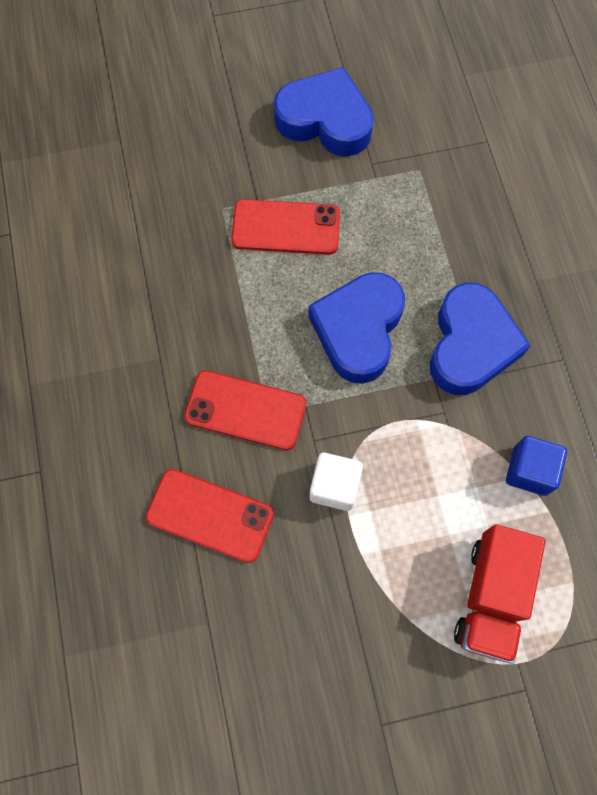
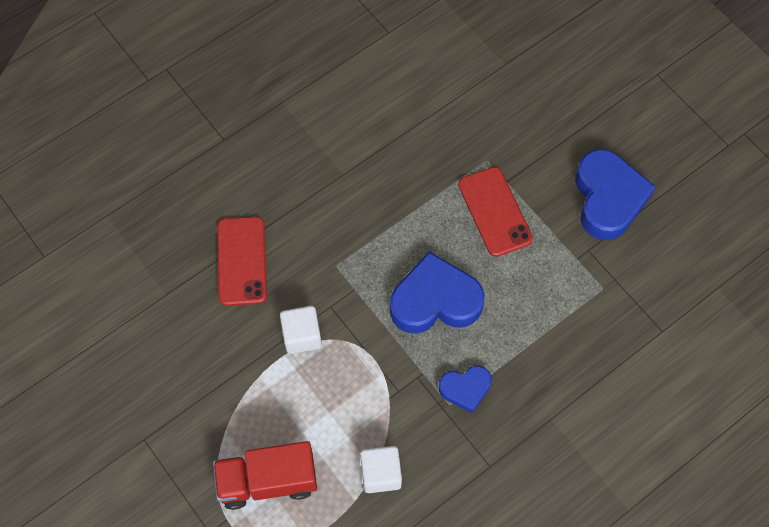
camera: 65 degrees right, 5 degrees down
(245, 410) = (331, 249): red phone -> none
(470, 345) = (465, 389): blue heart -> blue heart, size x0.55
(529, 471) = (381, 473): blue cube -> white cube

